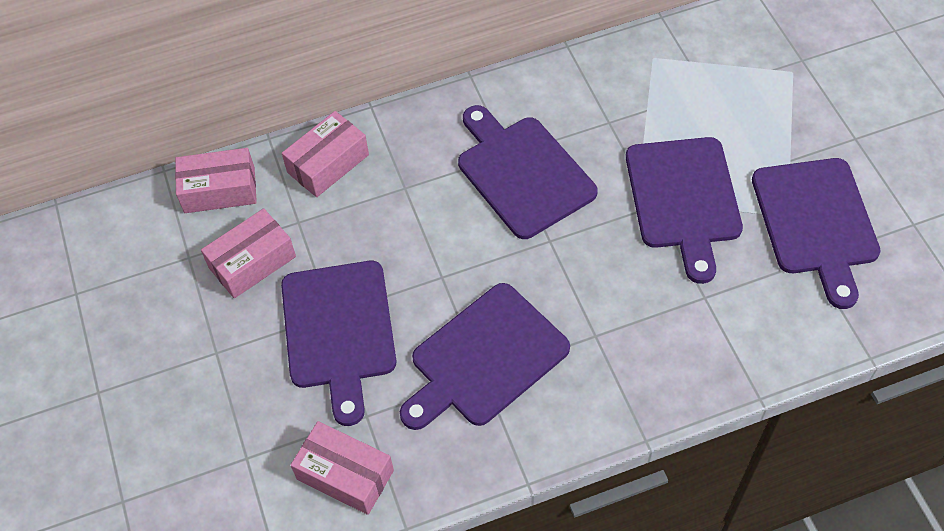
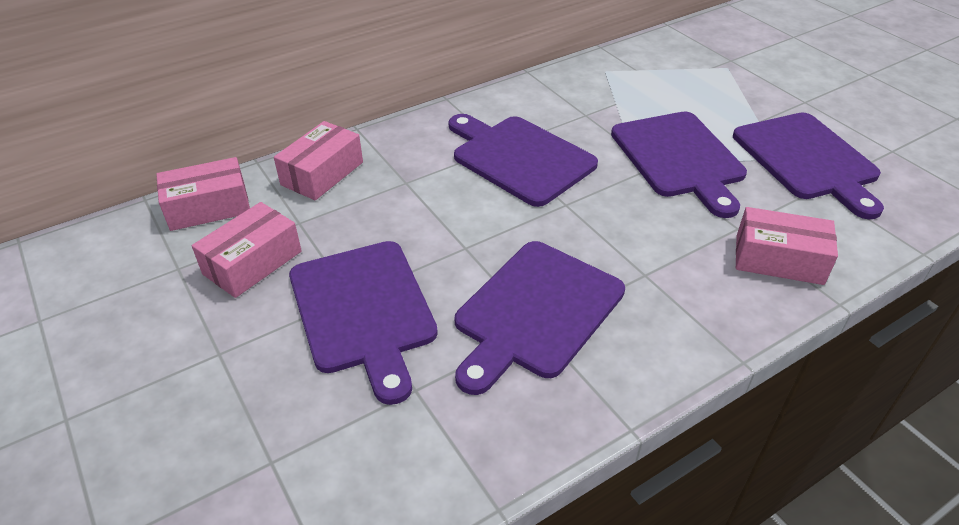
camera: 15 degrees left, 15 degrees down
(345, 474) = (404, 459): pink box -> pink box (778, 259)

